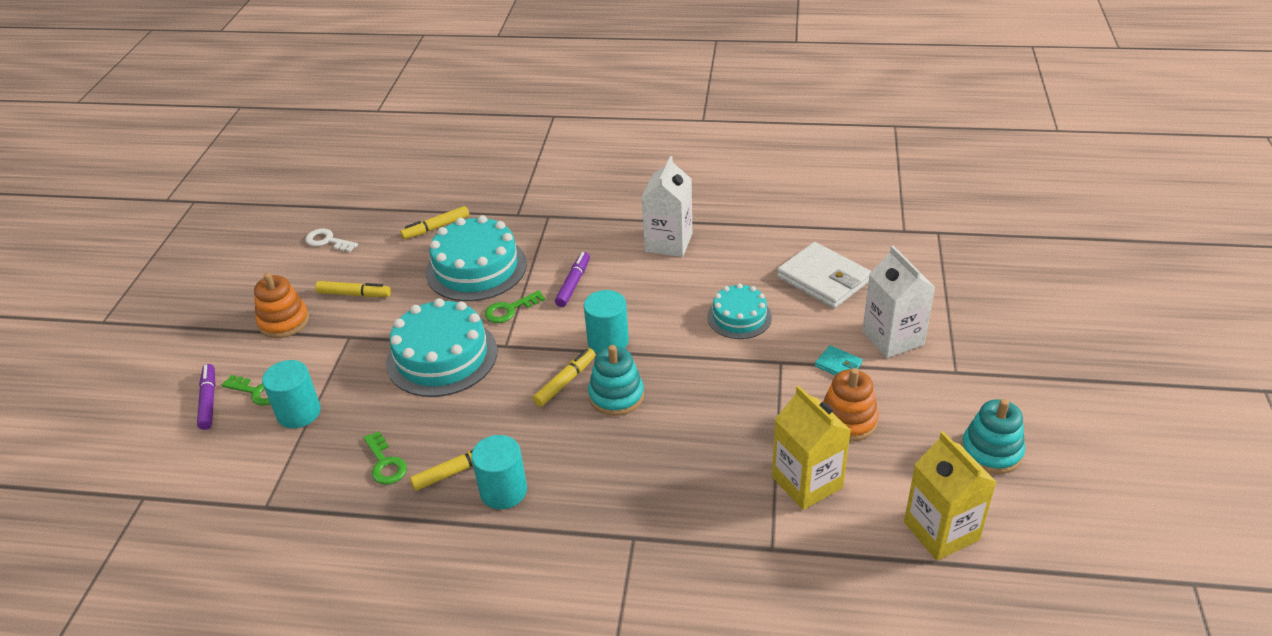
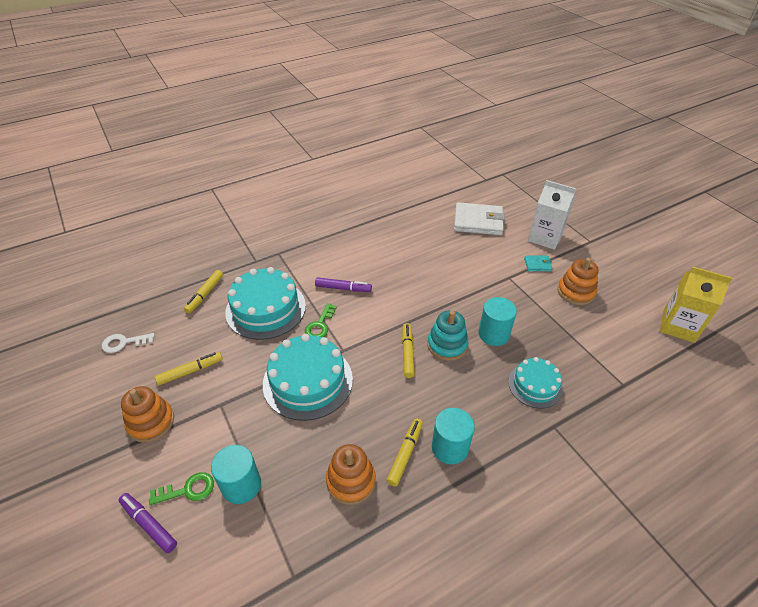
camera: 40 degrees left, 5 degrees up
(385, 463) = (351, 481): green key -> orange stacking toy
(573, 284) = (343, 288): purple marker -> purple marker turned 120 degrees clockwise
(608, 341) = (404, 314): turquoise cylinder -> turquoise cylinder (493, 334)
(668, 242) = (373, 237): white carton -> none
(739, 317) = (460, 263): turquoise cake -> turquoise cake (535, 385)
(807, 482) = (597, 337): yellow carton -> none
(991, 451) = (650, 273): turquoise stacking toy -> none

